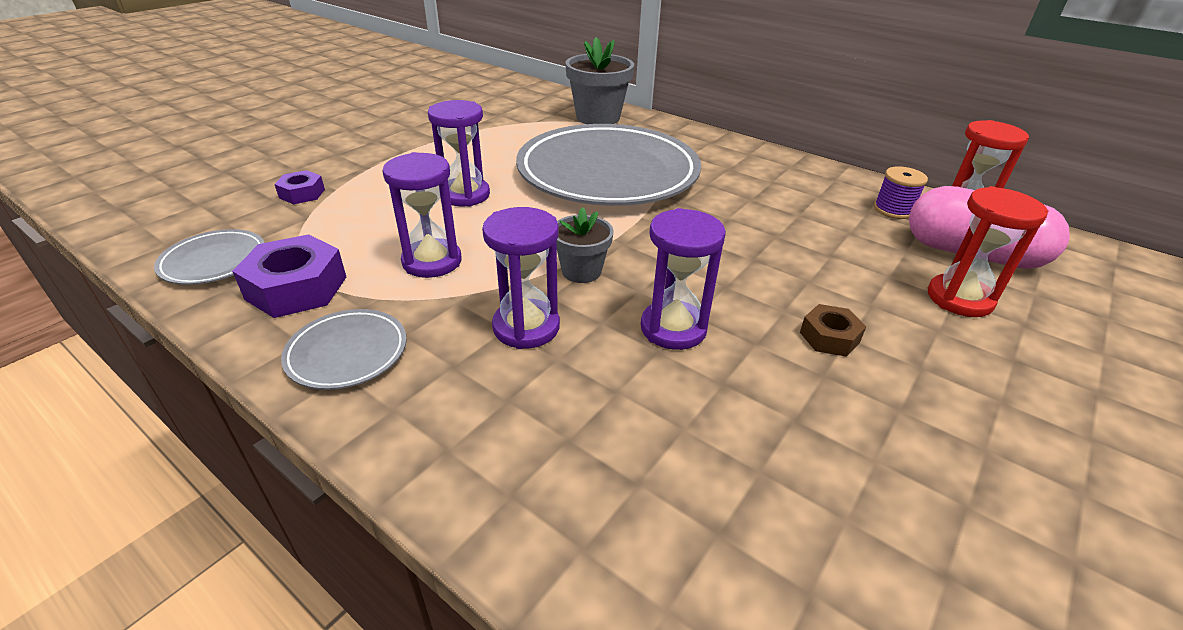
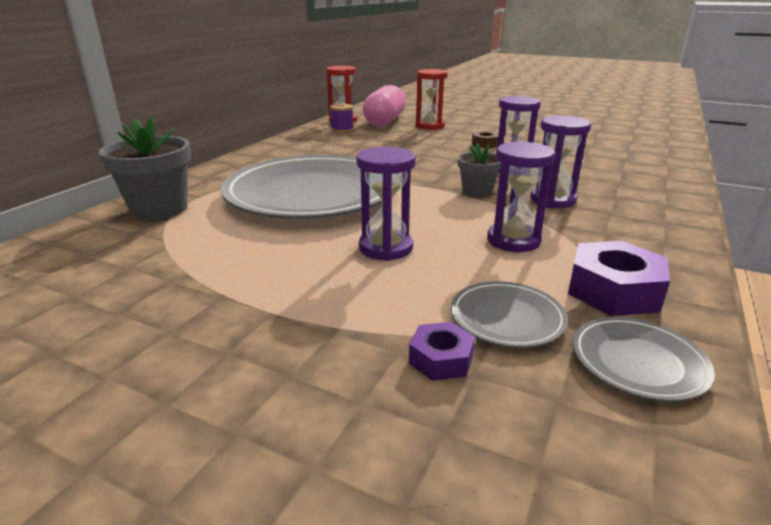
camera: 100 degrees left, 10 degrees down
(347, 353) = (647, 246): grey plate -> grey plate (507, 318)

